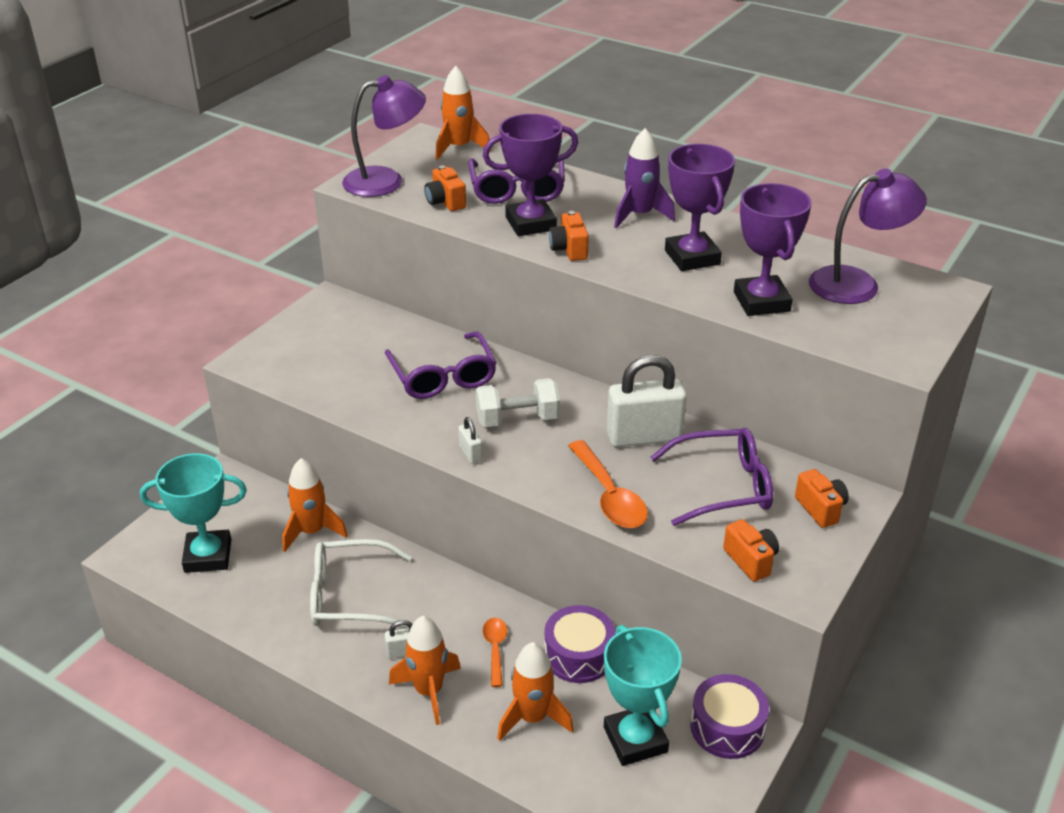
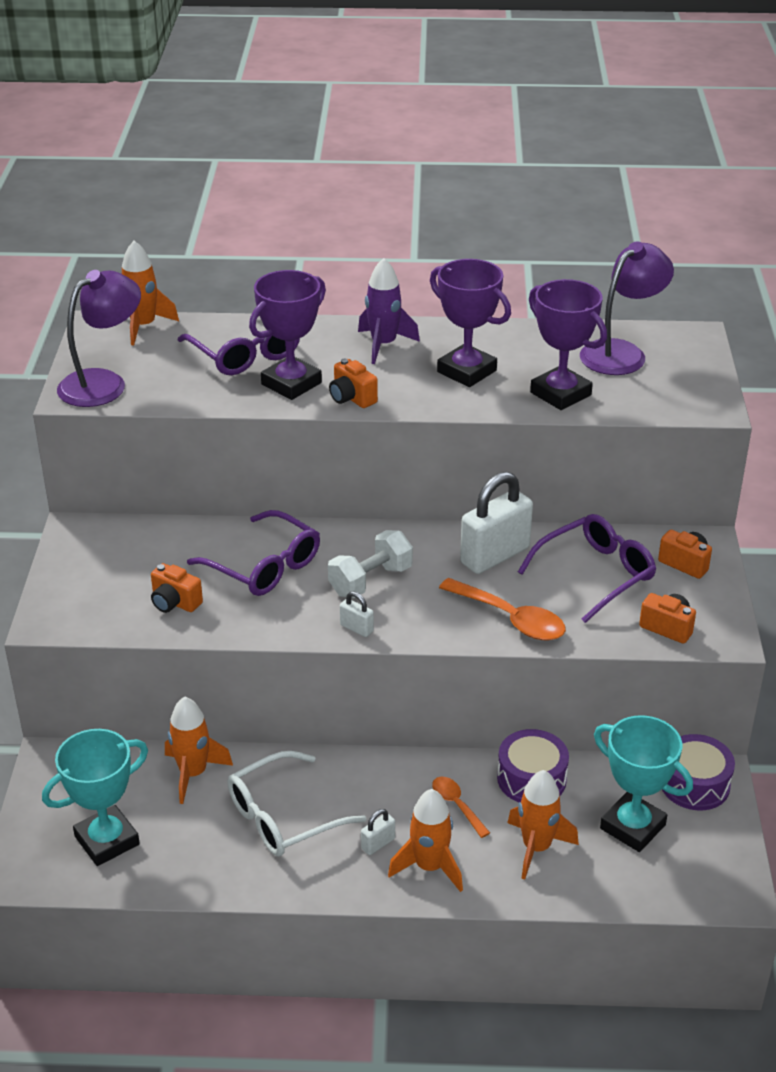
camera: 30 degrees left, 0 degrees up
(445, 202) = (187, 387): orange camera -> orange camera (174, 603)

